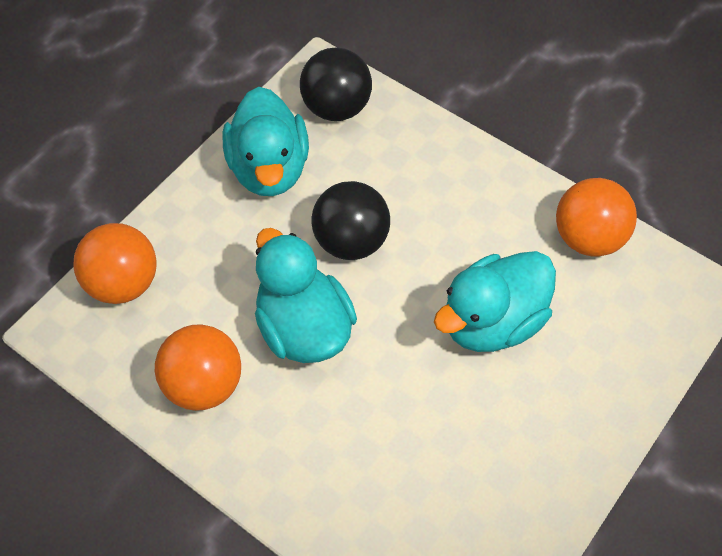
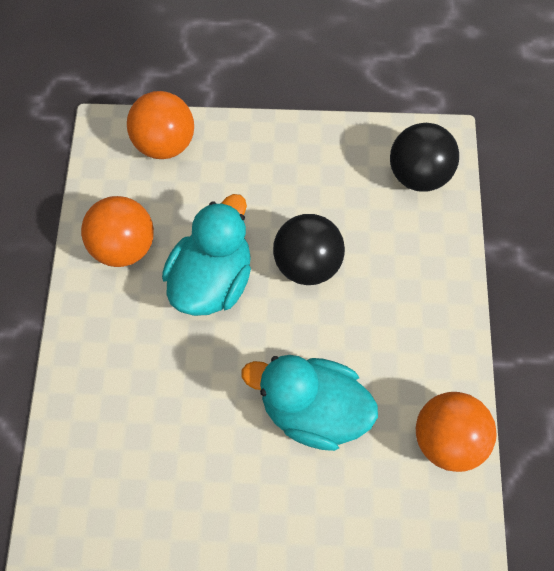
camera: 55 degrees right, 10 degrees up
(269, 169) = (326, 167): turquoise duck -> none

